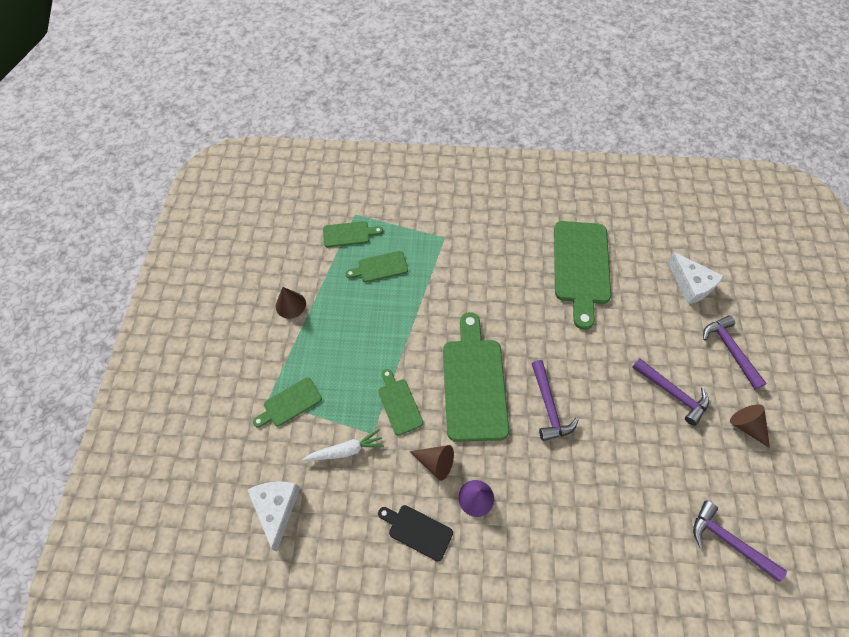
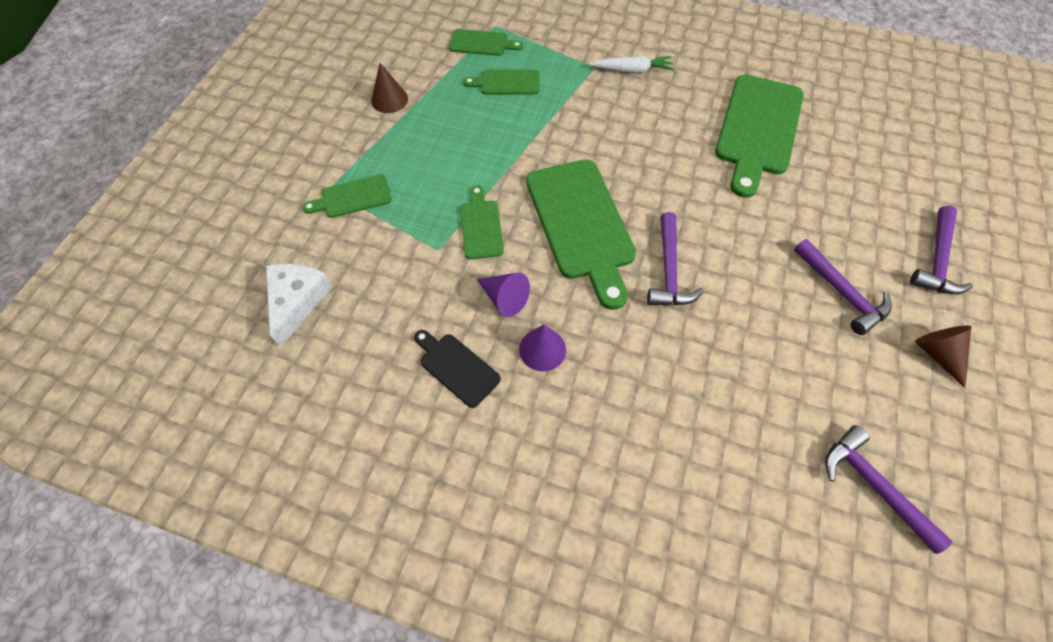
camera: 15 degrees right, 0 degrees up
(345, 450) = (400, 260): white carrot -> white carrot (632, 70)
(435, 462) = (504, 298): brown cone -> purple cone
(474, 383) = (581, 224): green cutting board -> green cutting board turned 150 degrees clockwise
(691, 284) = (902, 176): white cheese -> none
(729, 349) = (937, 260): purple hammer -> purple hammer turned 150 degrees counterclockwise

